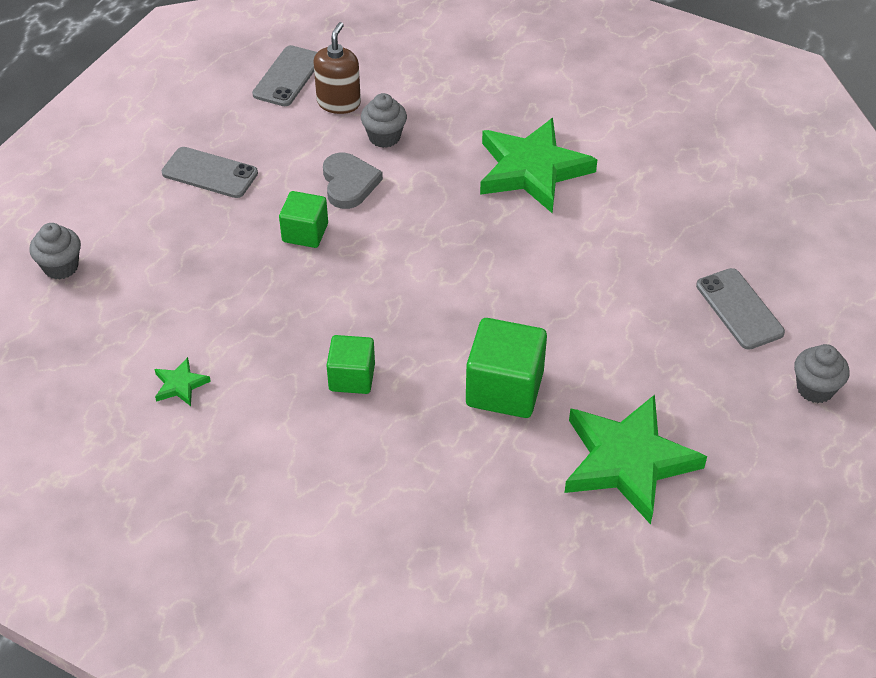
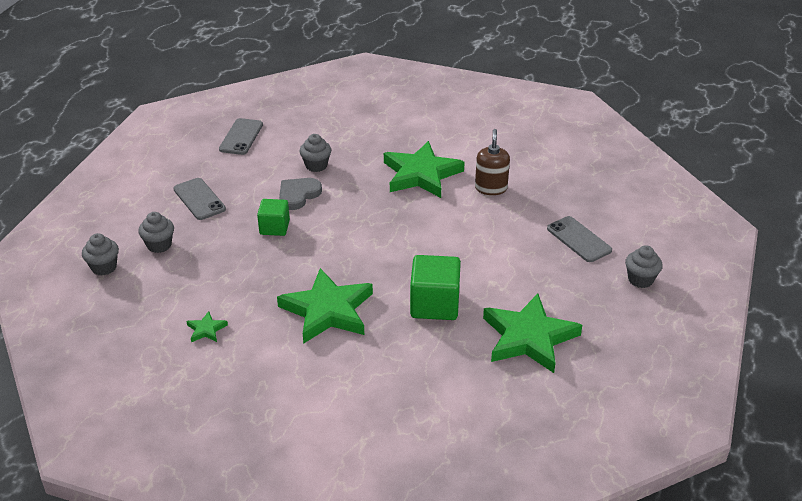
camera: 10 degrees left, 10 degrees down
(141, 241) = (159, 245): none -> grey cupcake
(210, 173) = (199, 199): grey phone -> grey phone turned 45 degrees clockwise
(338, 103) = (280, 149): brown soap dispenser -> brown soap dispenser (491, 188)
(349, 183) = (298, 195): grey heart -> grey heart turned 120 degrees counterclockwise
(352, 377) = (327, 310): green cube -> green star

